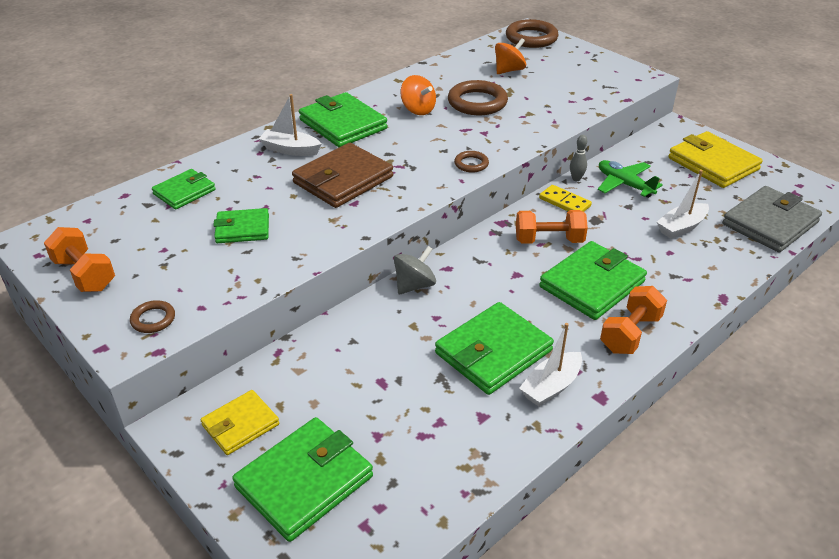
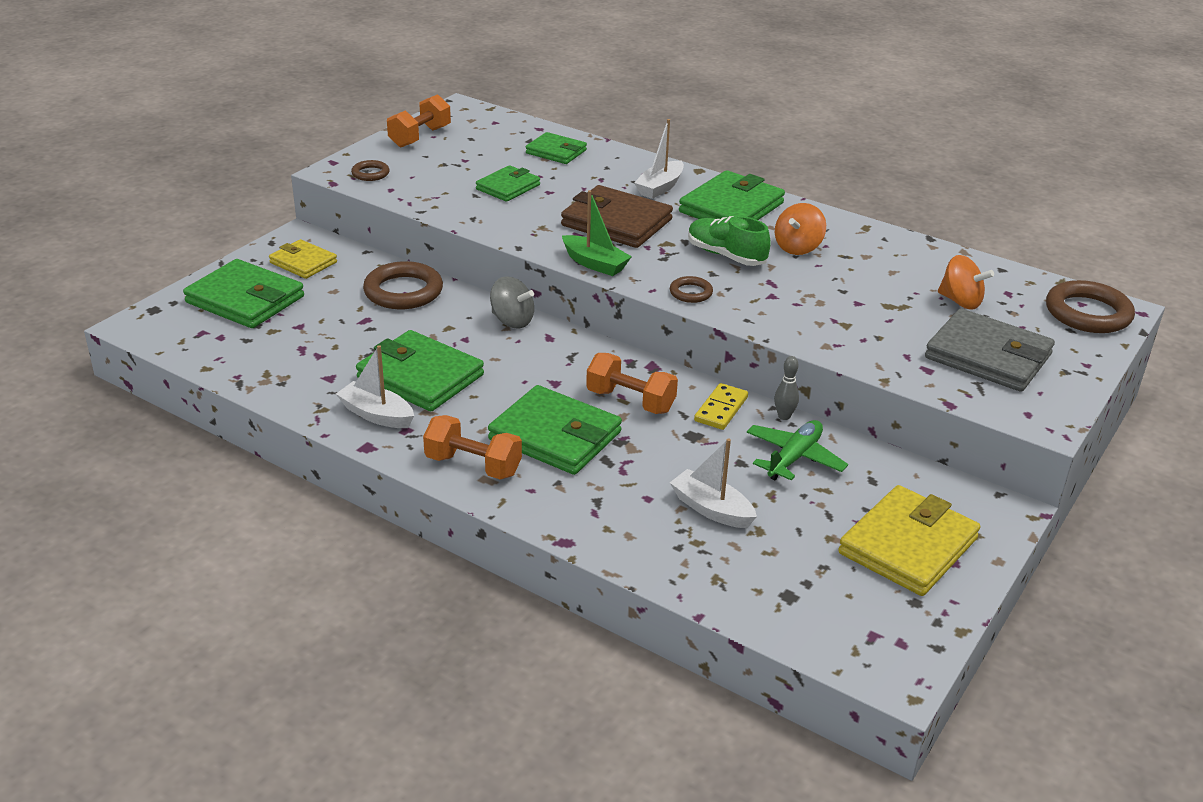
camera: 75 degrees right, 5 degrees down
(242, 229) = (508, 187): green wallet -> green wallet turned 60 degrees clockwise
(290, 150) = (660, 187): white boat -> white boat turned 150 degrees counterclockwise
(411, 201) = (595, 264): none -> green boat
(419, 140) = (726, 255): none -> green shoe
(477, 102) = (846, 285): brown ring -> brown ring (403, 291)
(549, 240) = (630, 401): orange dumbbell -> orange dumbbell turned 45 degrees counterclockwise
(770, 223) = (765, 598): grey wallet -> grey wallet (988, 356)

